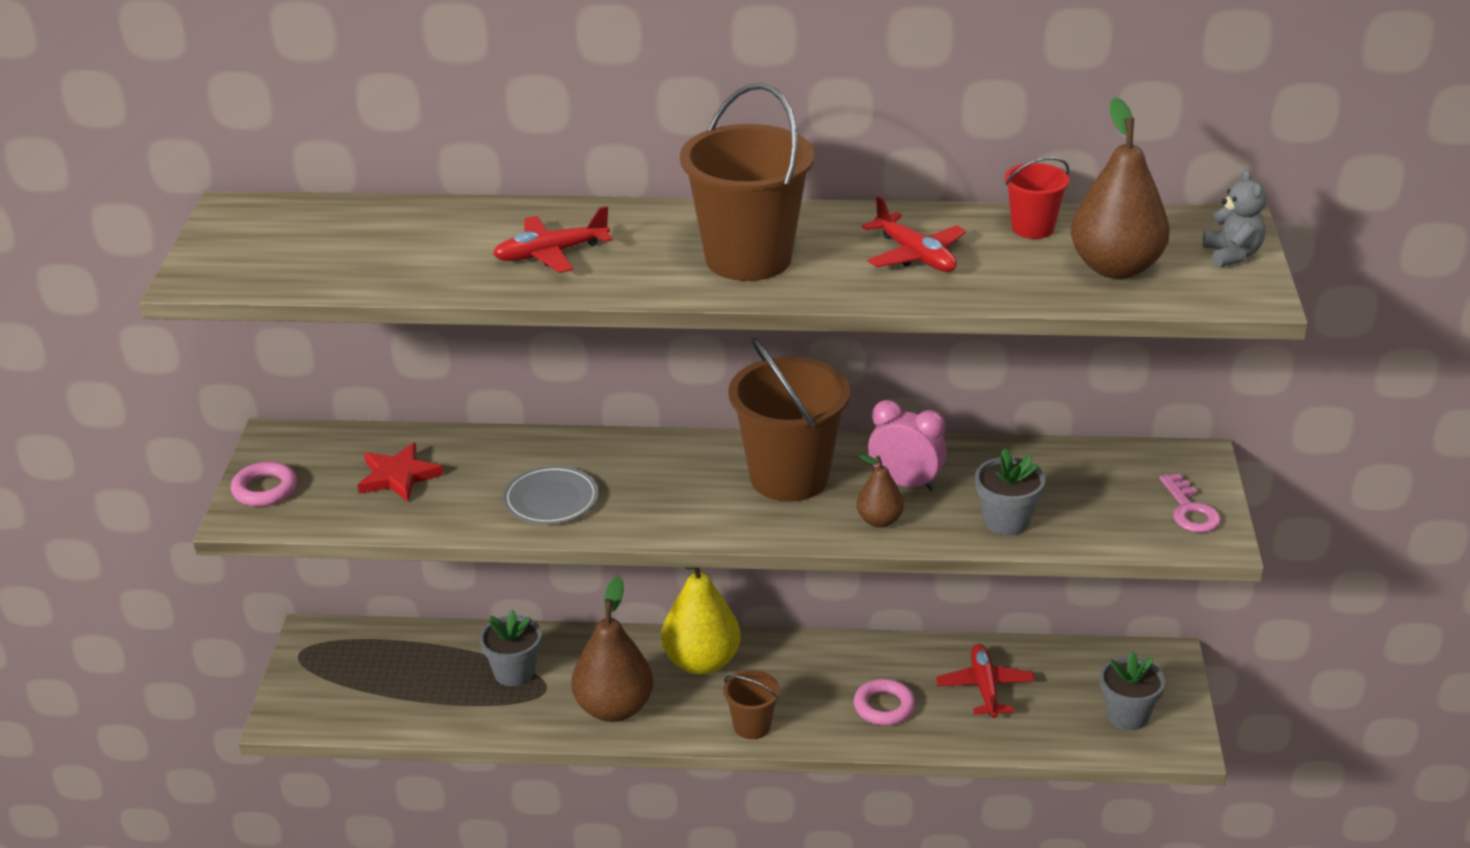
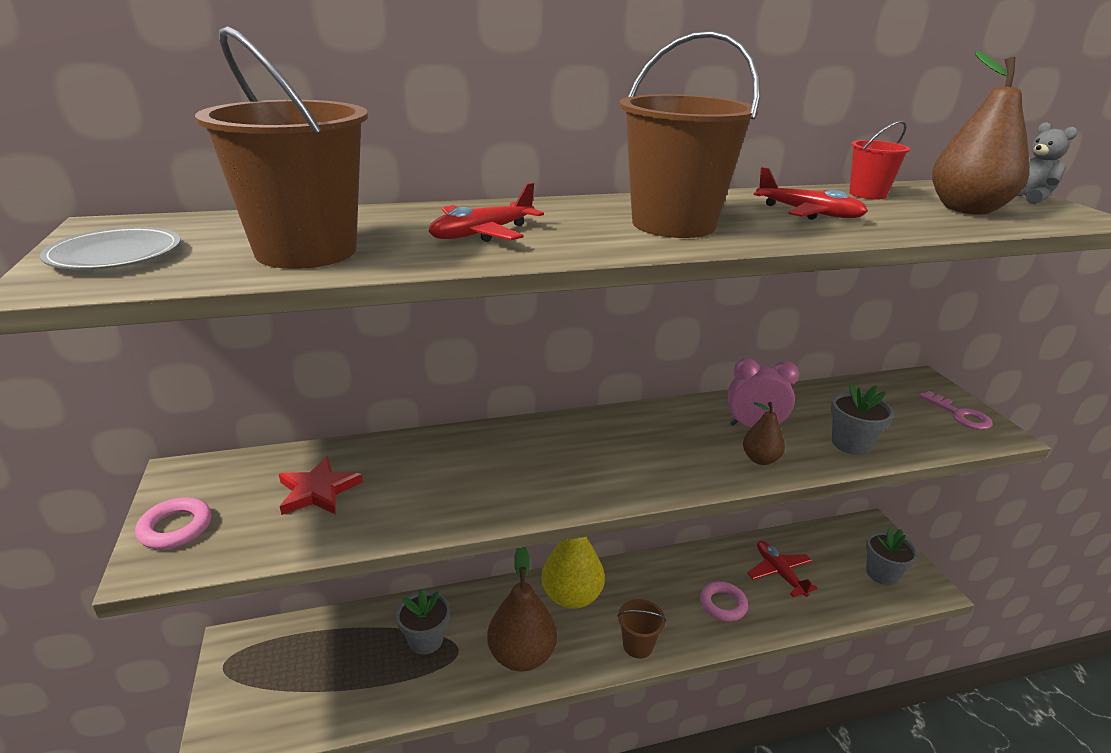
camera: 20 degrees left, 5 degrees down
(551, 500) = (475, 488): grey plate -> grey plate (115, 255)
(789, 477) = (664, 436): brown bucket -> brown bucket (306, 251)

